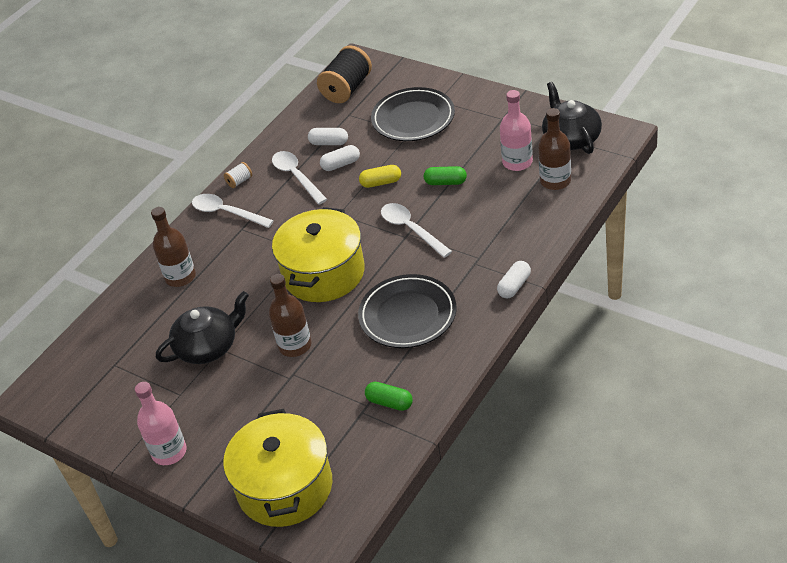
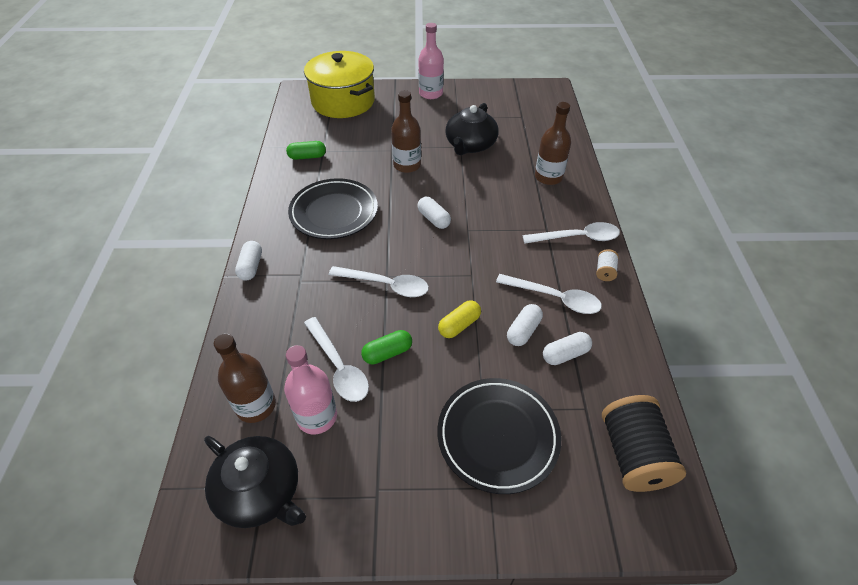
camera: 140 degrees right, 5 degrees up
(323, 273) = (433, 219): yellow pot -> white capsule
(485, 185) = (338, 366): none -> white spoon

